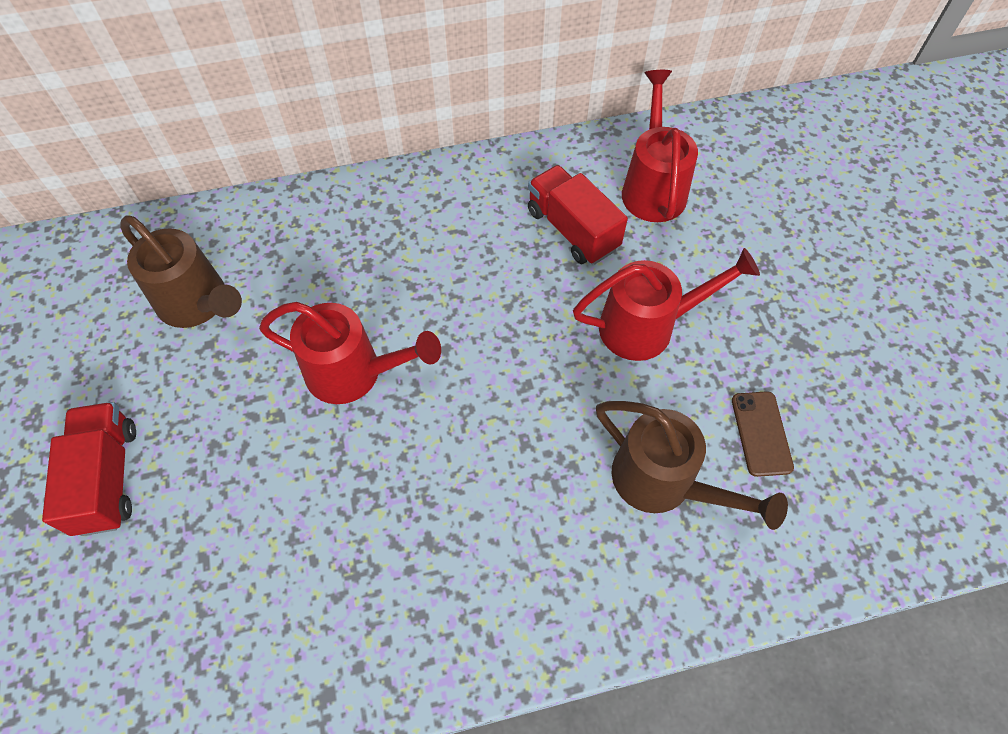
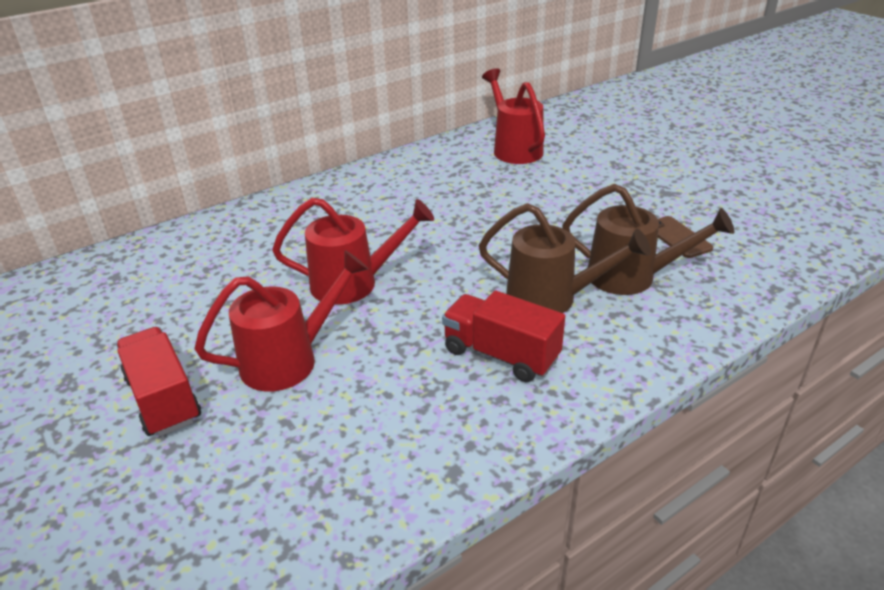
camera: 20 degrees left, 25 degrees down
(198, 304) = (194, 279): brown watering can -> brown watering can (552, 298)
(572, 230) = (473, 178): red truck -> red truck (501, 354)
(647, 326) = (560, 209): red watering can -> red watering can (290, 360)

